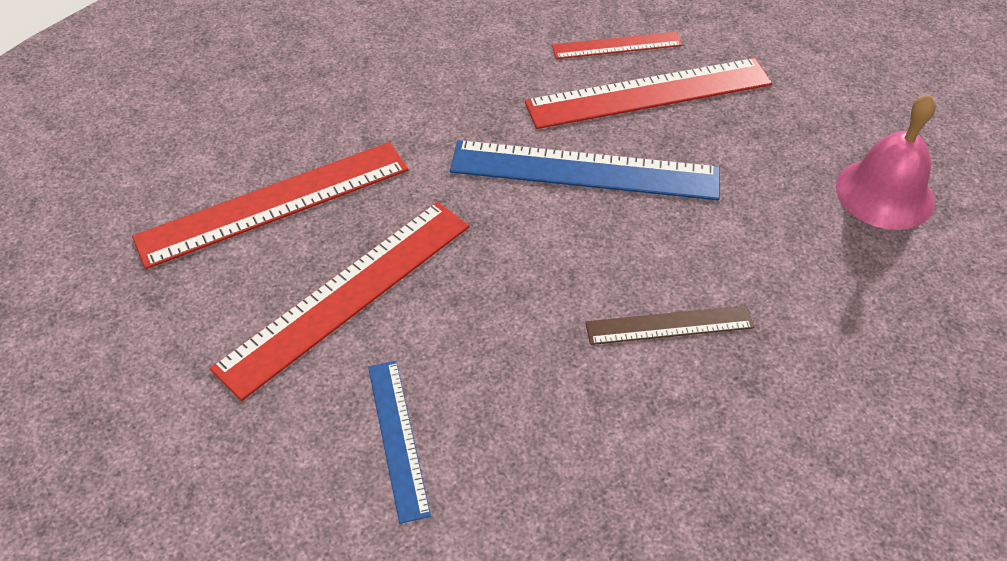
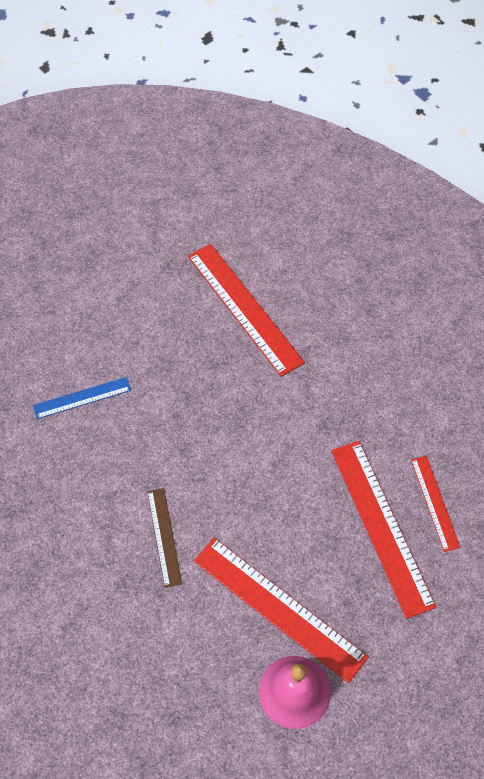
camera: 85 degrees right, 10 degrees up
(347, 294) = (176, 359): red ruler -> red ruler (279, 608)
(584, 170) = (293, 484): blue ruler -> none

